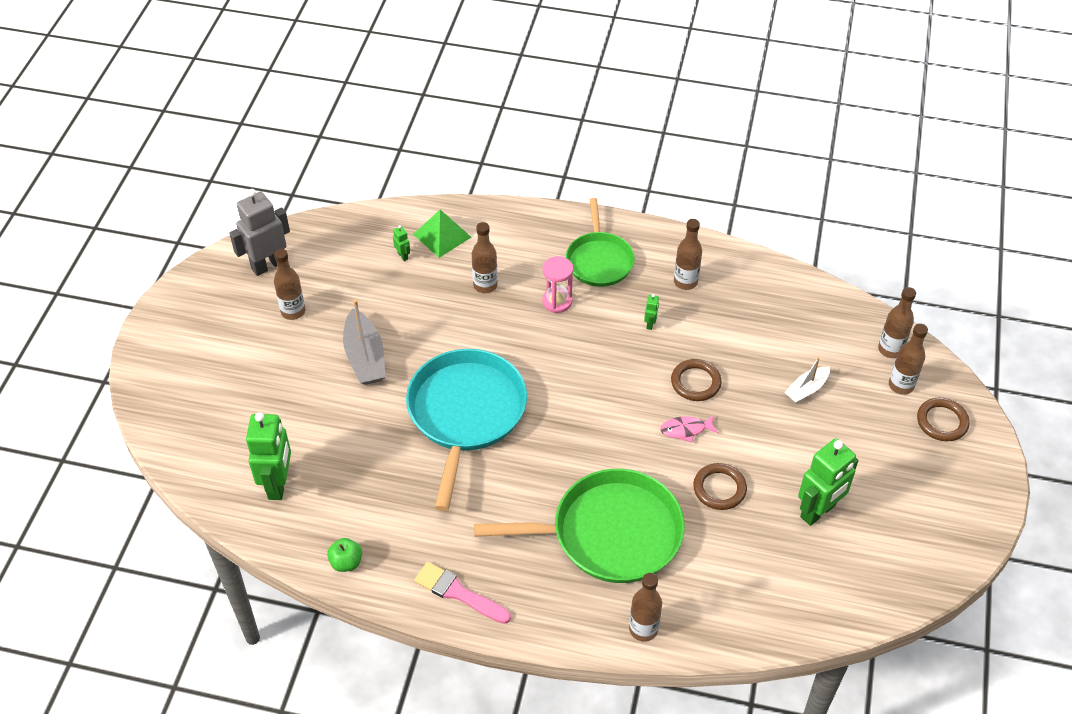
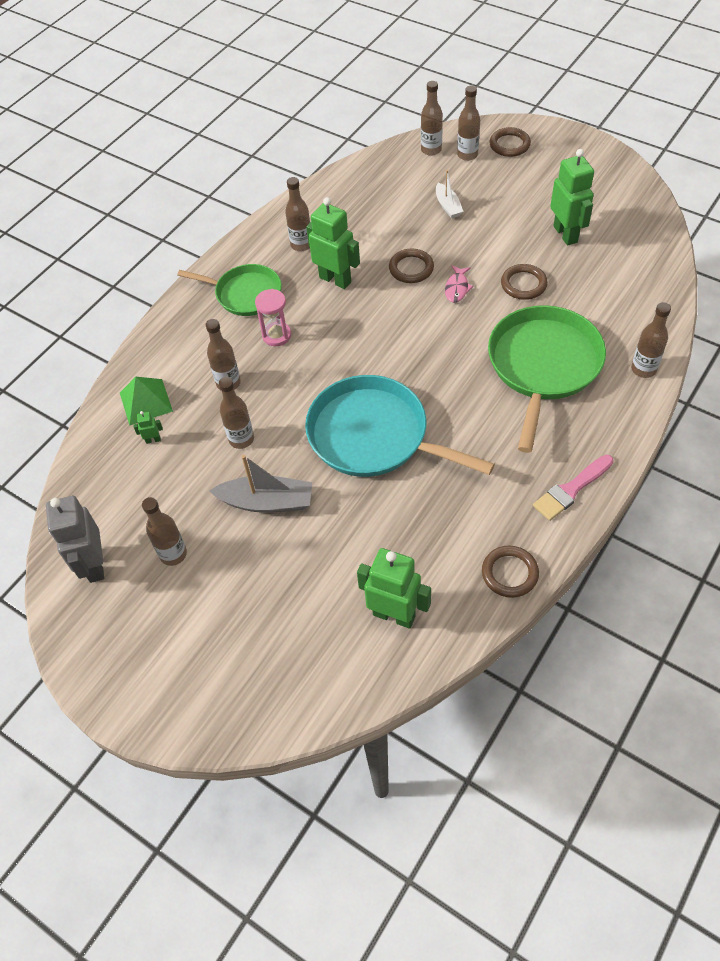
camera: 65 degrees left, 5 degrees up
(346, 562) = (509, 573): green apple -> brown ring
(425, 316) = (241, 439): none -> brown bottle
(650, 324) = (335, 279): green robot -> green robot, size x2.41

